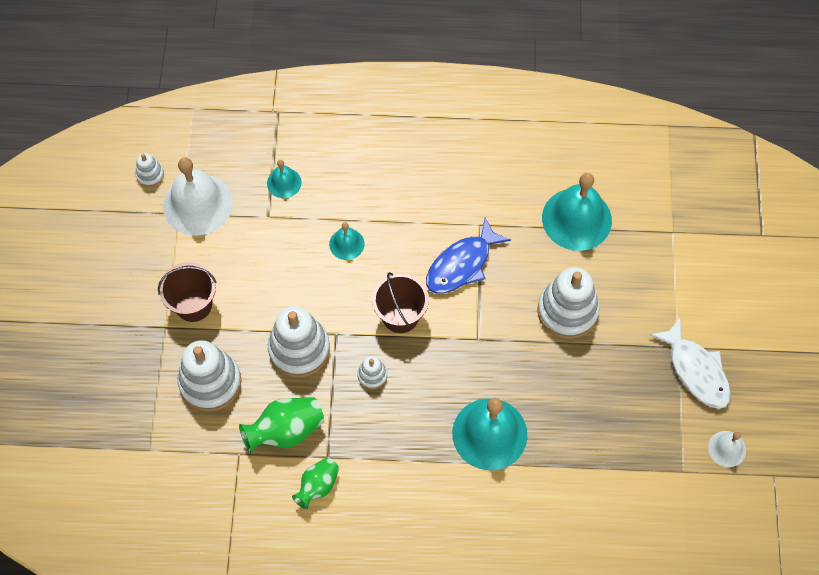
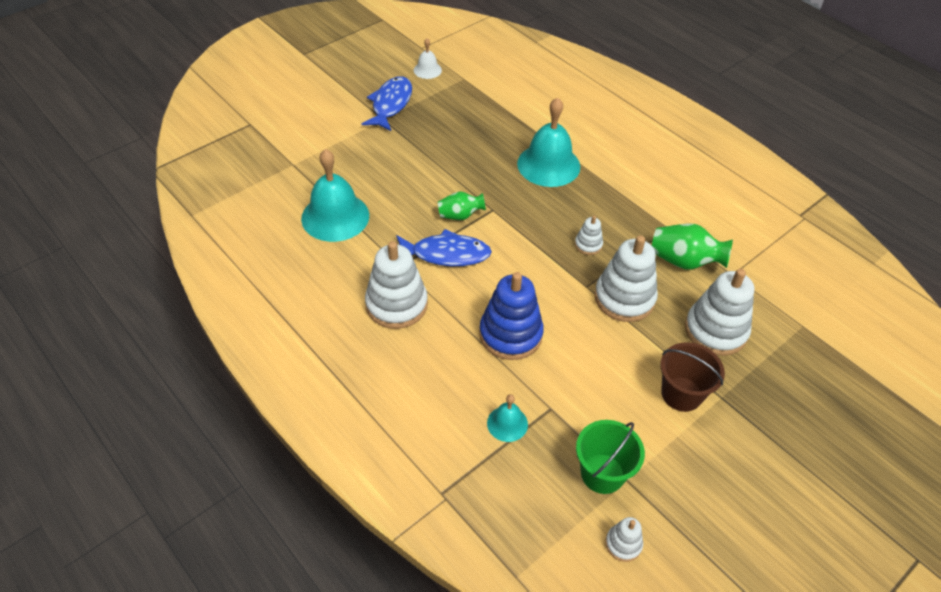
camera: 135 degrees left, 15 degrees down
(197, 204) = (602, 473): white bell -> green bucket
(318, 486) = (691, 219): green vase -> green vase (460, 215)
(346, 244) = (510, 334): turquoise bell -> blue stacking toy
(400, 316) = (527, 260): brown bucket -> none
(567, 311) = (417, 179): white stacking toy -> white stacking toy (396, 304)
(695, 370) = (390, 104): white fish -> blue fish

